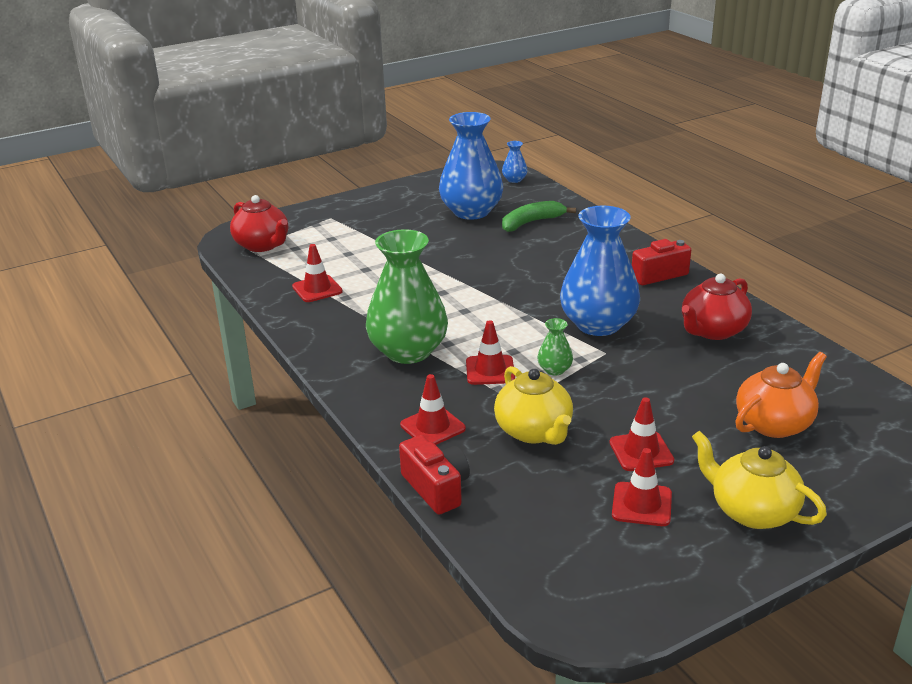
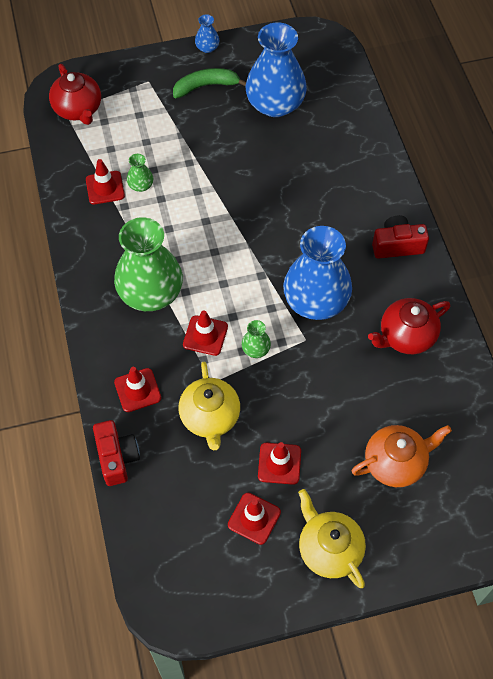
camera: 15 degrees right, 30 degrees up
(357, 281) = (141, 185): none -> green vase
(514, 180) = (335, 60): blue vase -> blue vase (207, 48)
(531, 222) = (322, 136): green banana -> green banana (206, 86)

